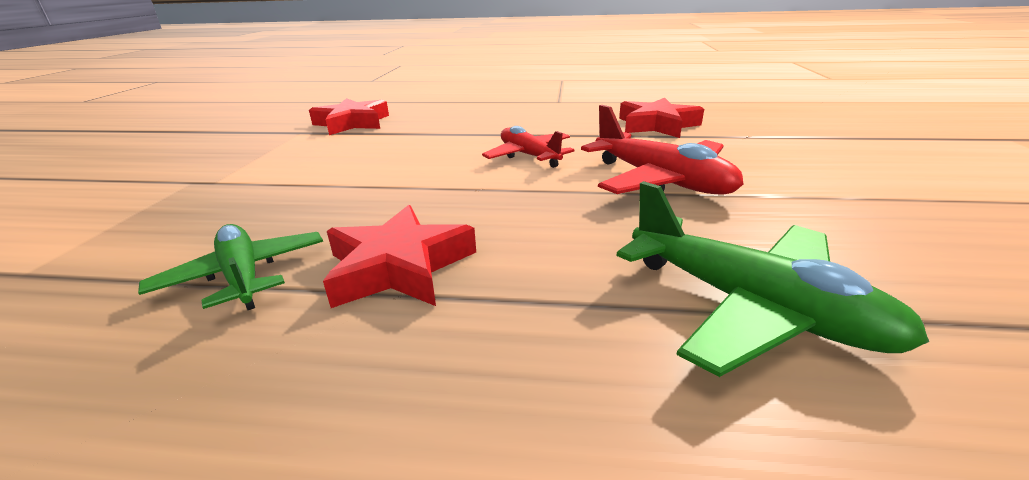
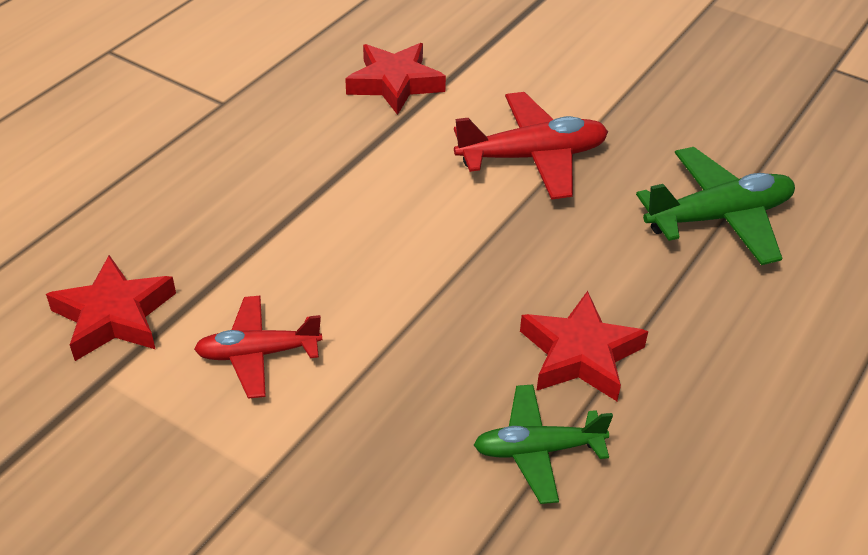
camera: 65 degrees left, 15 degrees up
(529, 156) = (405, 205): red plane -> red plane (258, 354)

